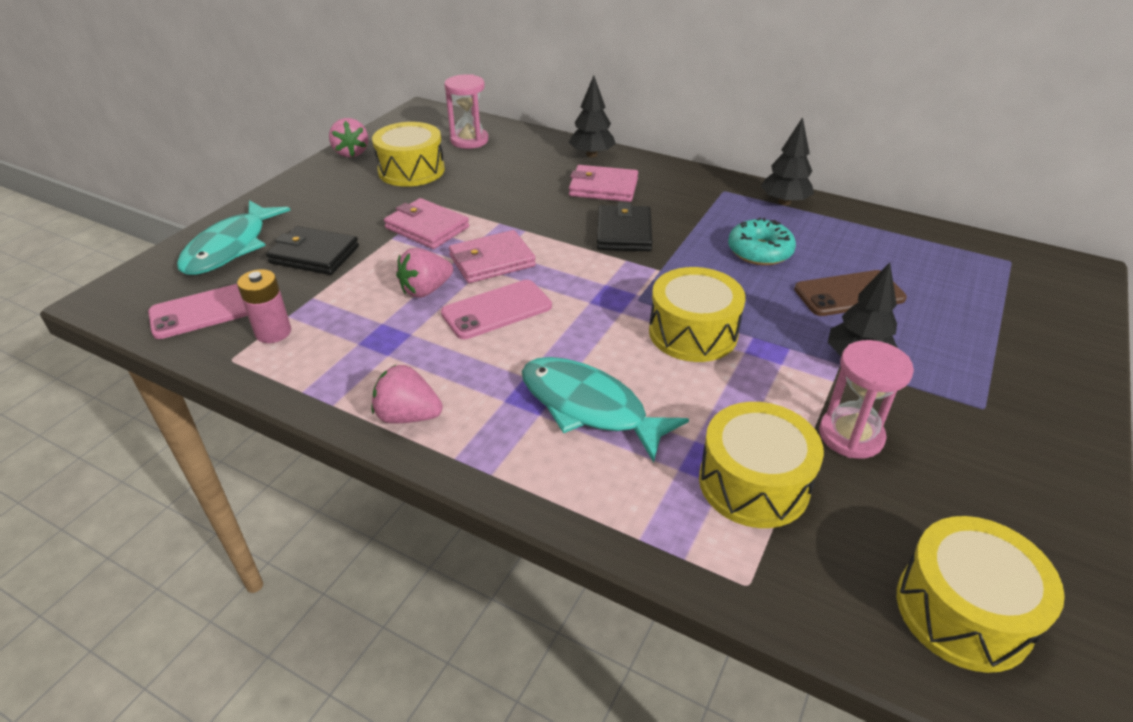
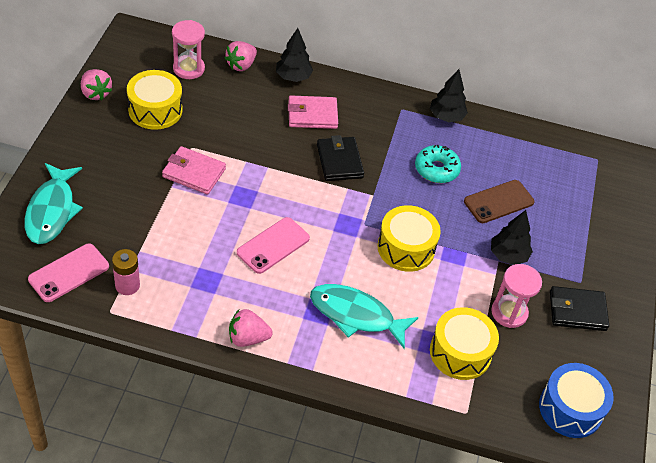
camera: 20 degrees left, 10 degrees up
(314, 255) = (120, 210): black wallet -> black wallet (577, 311)
(426, 290) = (217, 234): pink strawberry -> pink strawberry (241, 65)
(492, 261) = (254, 201): pink wallet -> none
(963, 611) = (570, 409): yellow drum -> blue drum

